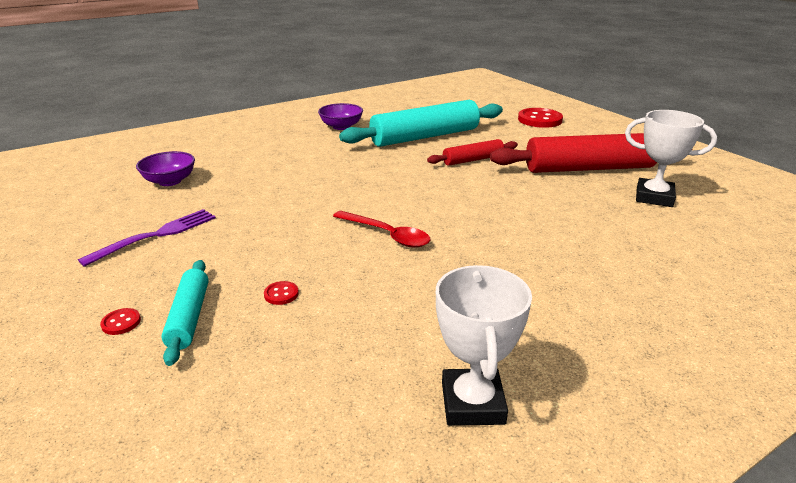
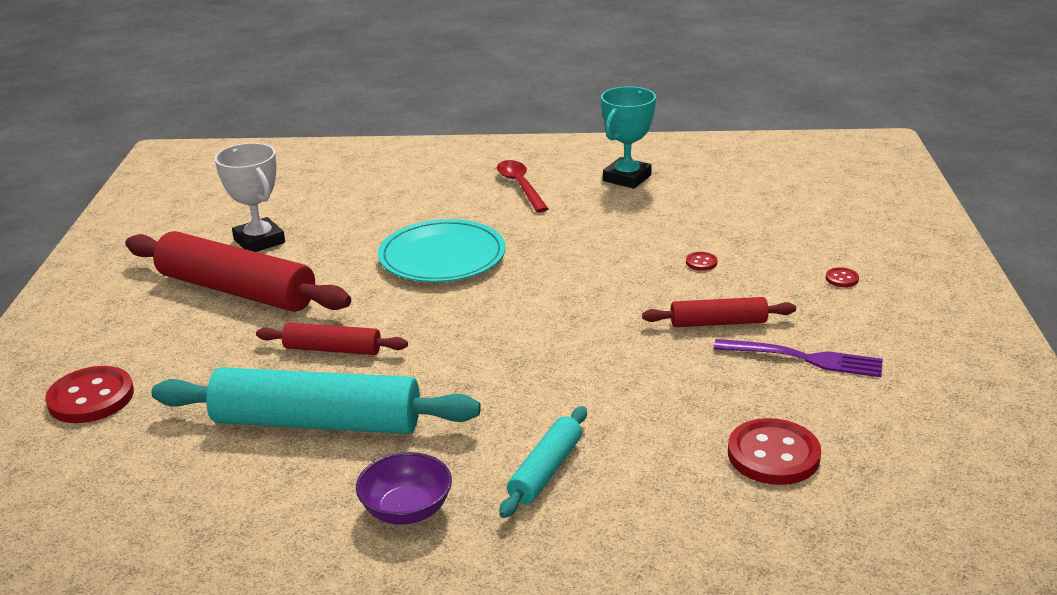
camera: 145 degrees left, 0 degrees up
(156, 235) = (804, 358): purple fork -> purple fork turned 150 degrees counterclockwise
(170, 181) = (773, 455): purple bowl -> red button
(189, 317) = (784, 267): turquoise rolling pin -> turquoise rolling pin (545, 470)
(236, 242) = (718, 323): none -> red rolling pin
(387, 235) = (563, 284): red spoon -> red spoon (520, 186)
(472, 403) = (627, 178): white trophy -> turquoise trophy
(510, 227) = (442, 256): none -> turquoise plate

